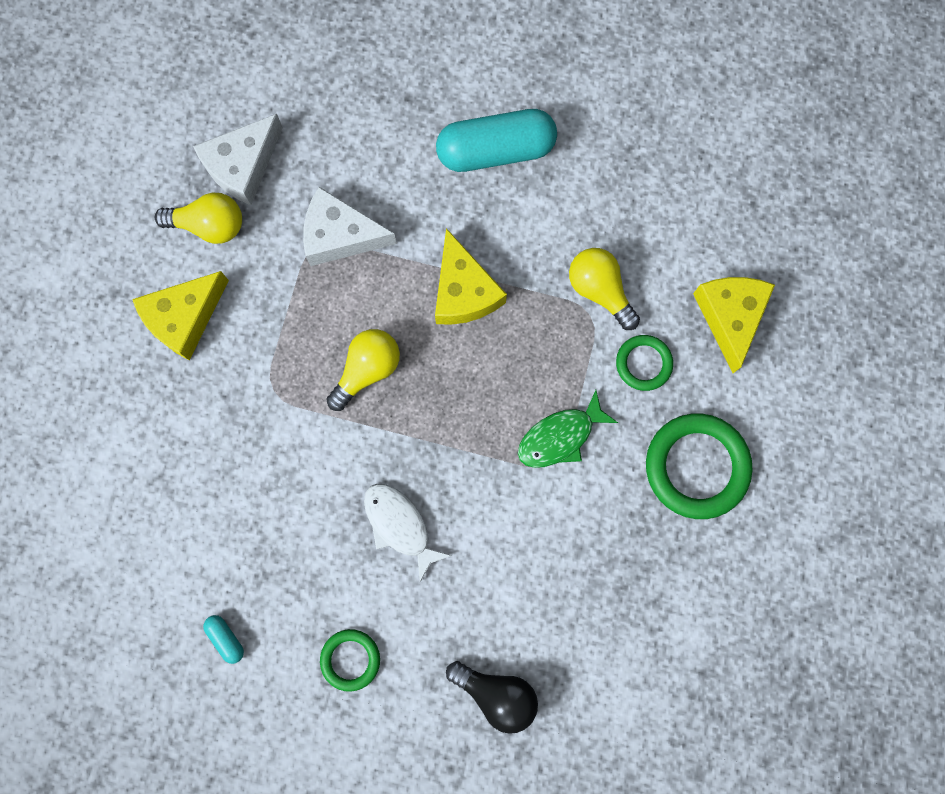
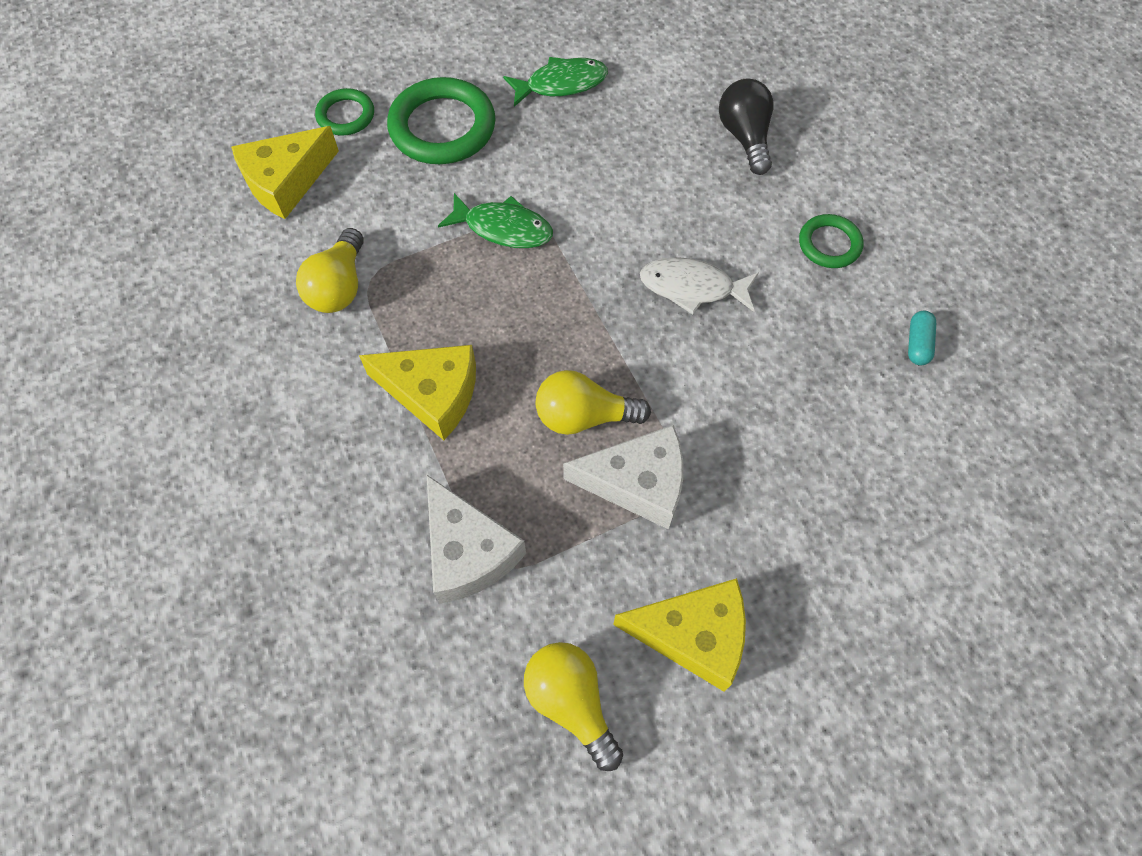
camera: 130 degrees left, 15 degrees down
(243, 166) = (470, 728): white cheese -> white cheese (637, 483)
(400, 525) = (692, 287): white fish -> white fish turned 90 degrees clockwise
(464, 291) = (432, 393): yellow cheese -> yellow cheese turned 75 degrees clockwise
(496, 150) = (252, 474): turquoise capsule -> none
(643, 363) = (383, 213): green ring -> green ring (346, 115)
(670, 596) = (561, 84): none -> green fish

